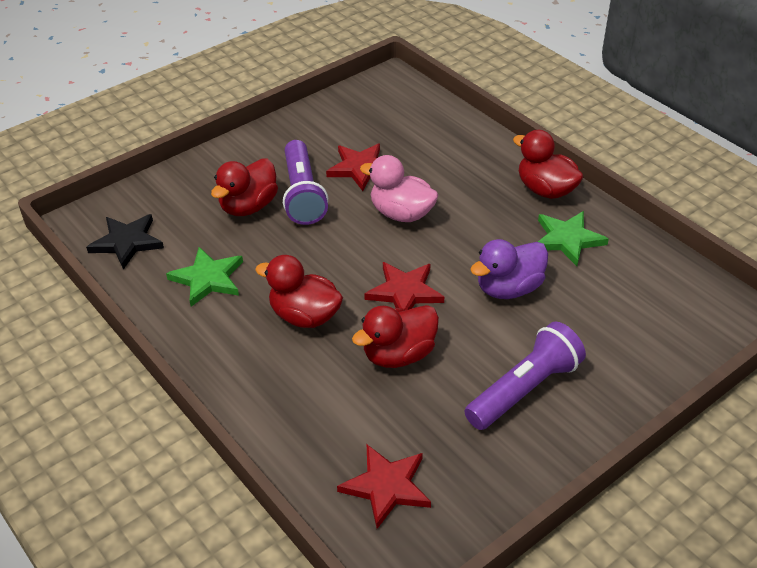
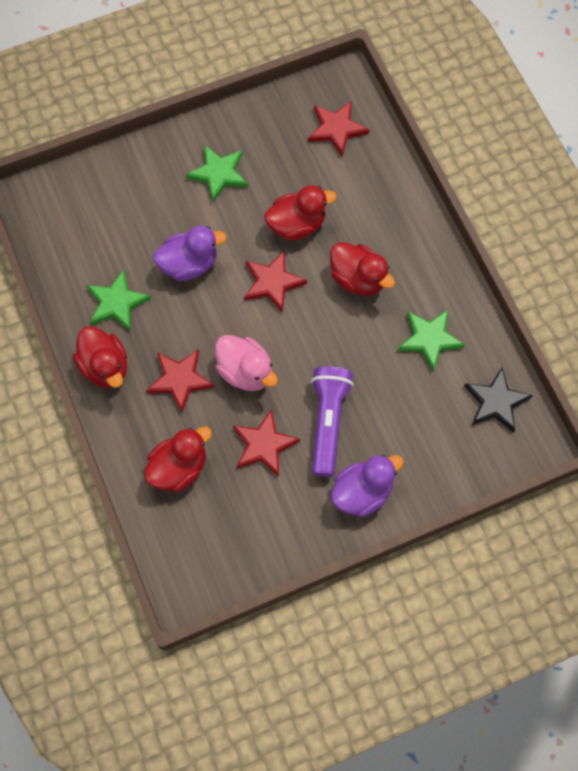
camera: 165 degrees left, 25 degrees up
(248, 206) = (381, 419): red duck -> red duck (179, 468)
(255, 156) = (362, 492): none -> purple duck
(465, 195) = (180, 380): none -> red star
(524, 389) = (219, 173): purple flashlight -> green star

